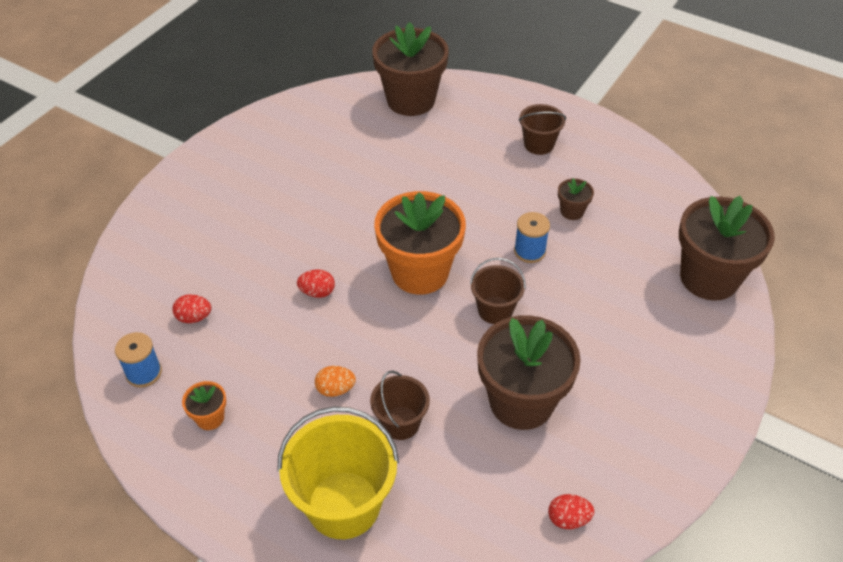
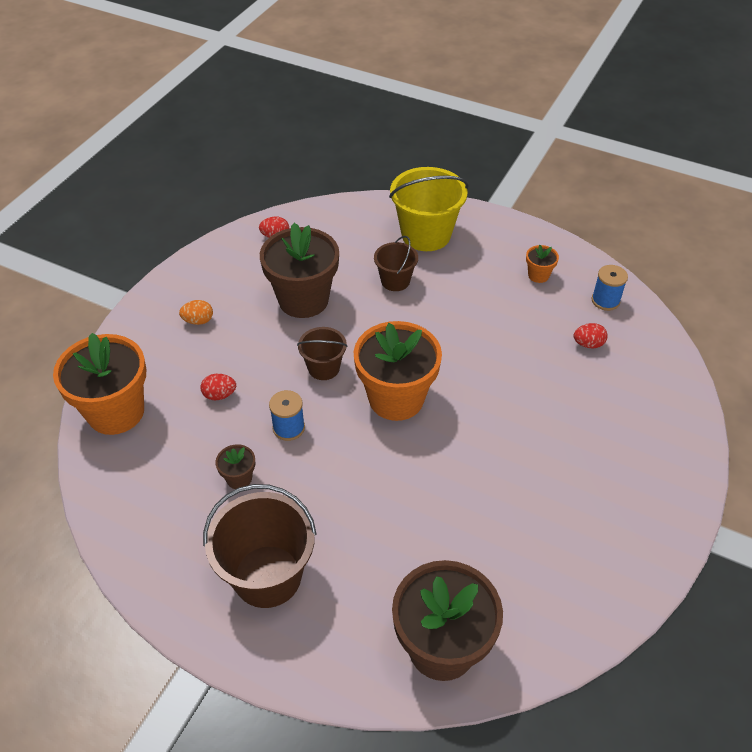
camera: 175 degrees right, 0 degrees up
(317, 292) = (488, 373): red egg -> red egg (219, 395)
(335, 389) = (450, 299): orange egg -> orange egg (198, 321)
(539, 144) = (267, 576): brown bucket -> brown bucket, size x1.79
(709, 278) = (116, 412): brown flower pot -> orange flower pot

